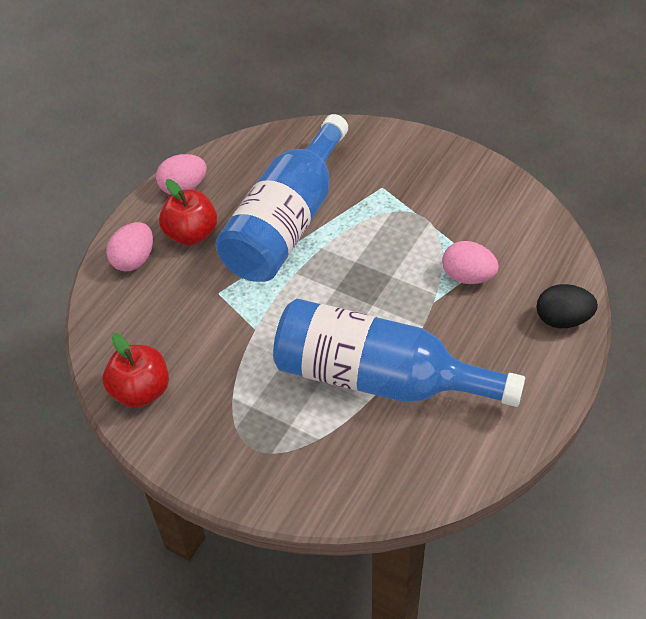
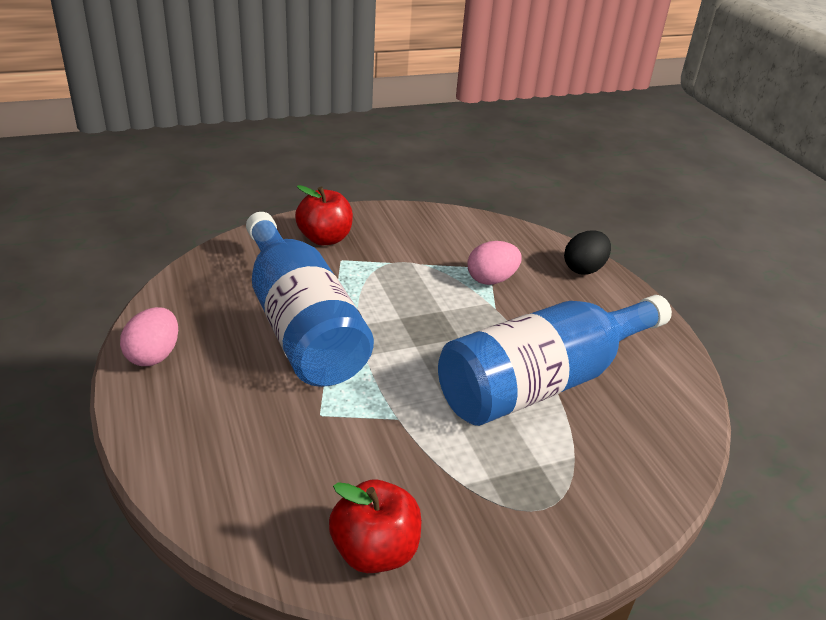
camera: 55 degrees left, 15 degrees down
(134, 260) = (189, 446): pink egg -> none
(191, 234) = (220, 386): red apple -> red apple (325, 239)

